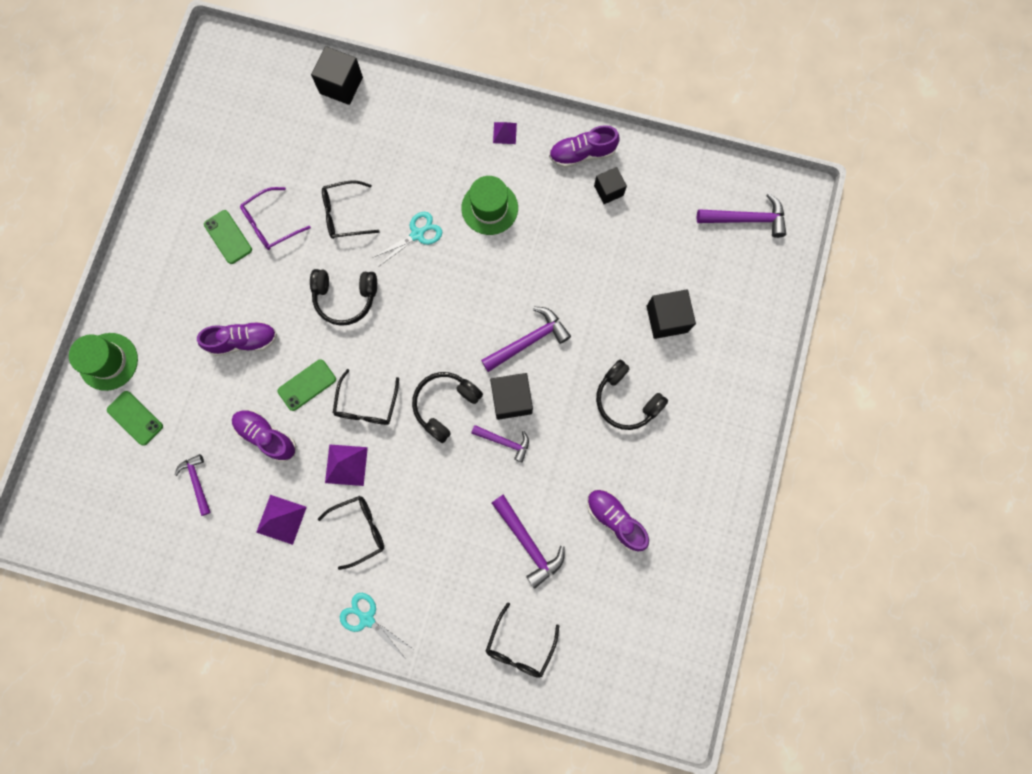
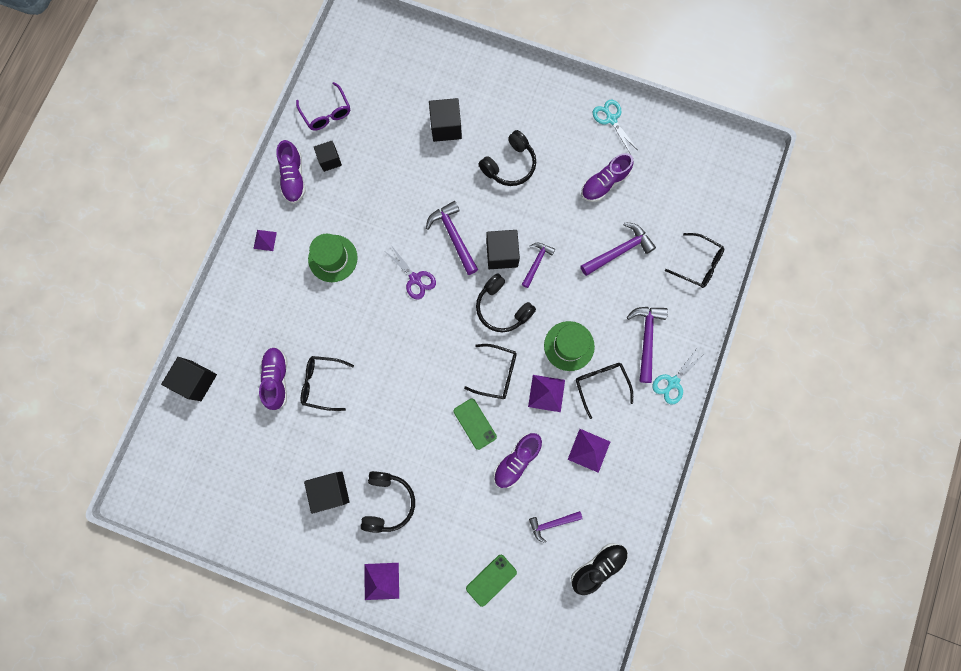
camera: 85 degrees left, 0 degrees up
(108, 361) = (437, 605): green hat -> green hat (569, 346)
(134, 301) = (381, 581): none -> purple pyramid
(150, 538) = (598, 566): none -> black shoe
(228, 237) = (330, 491): green phone -> black cube
(243, 341) = (430, 479): purple shoe -> purple shoe (277, 379)
(271, 224) = (323, 450): purple glasses -> purple glasses (326, 113)
(345, 214) = (322, 383): black glasses -> black glasses turned 105 degrees clockwise
(345, 298) = (400, 386): black headphones -> black headphones (388, 502)
(417, 234) = (349, 321): turquoise scissors -> turquoise scissors (611, 119)
(472, 302) = (415, 279): none -> purple scissors
(746, 219) = (369, 57): purple hammer -> purple hammer (646, 338)

